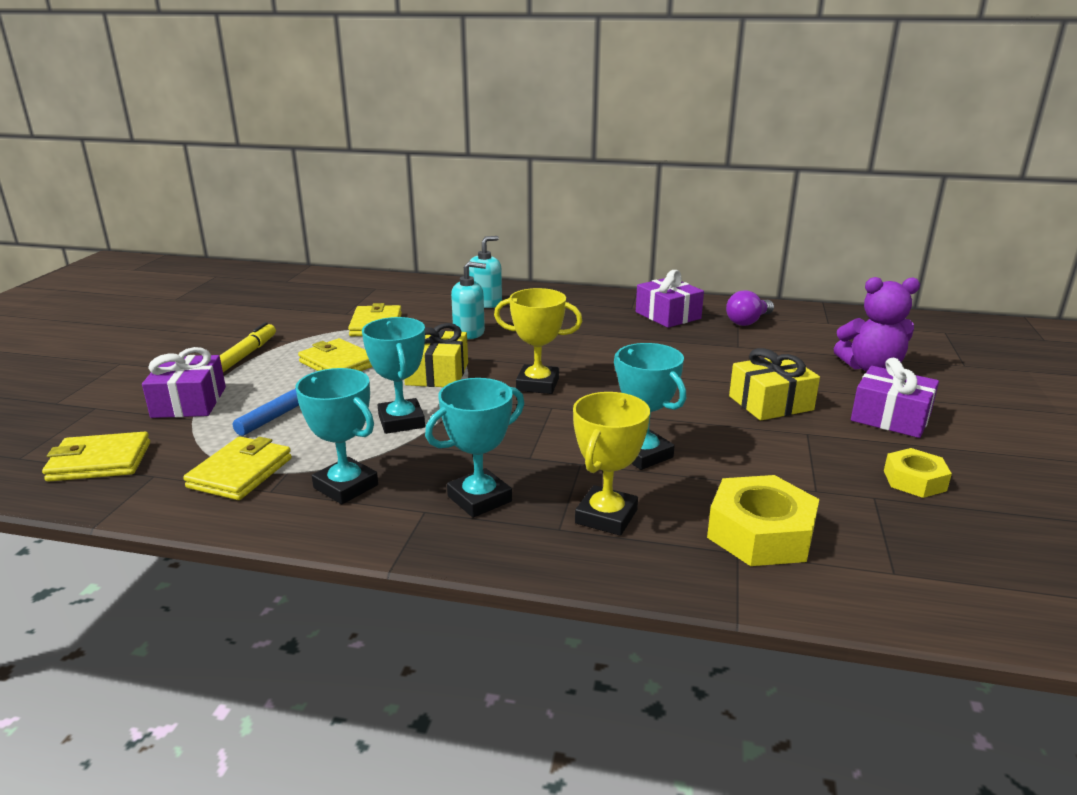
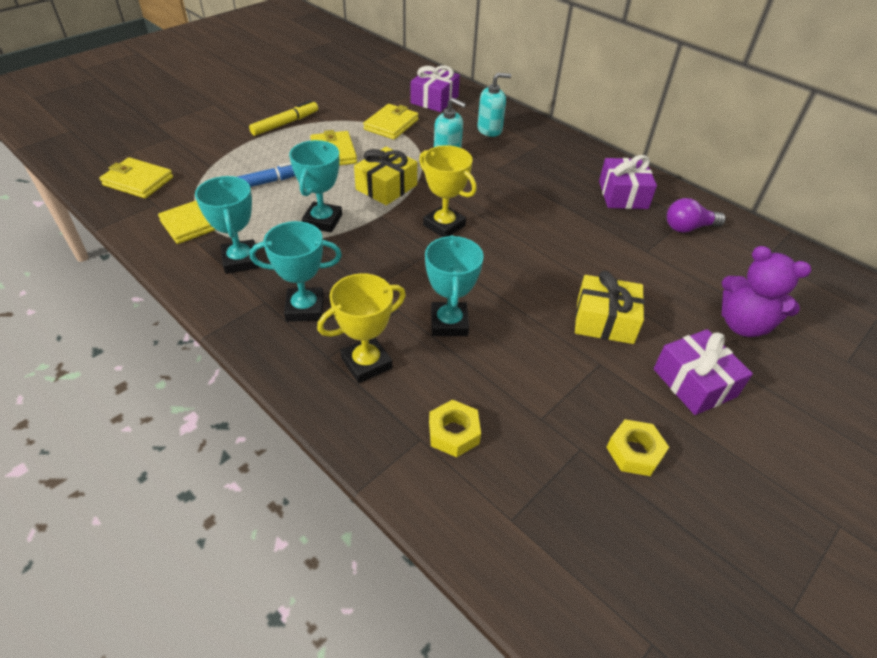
camera: 30 degrees right, 20 degrees up
(189, 402) = (220, 152): purple gift -> purple gift (434, 100)
(760, 533) = (454, 433): yellow nut -> yellow nut, size x0.61

